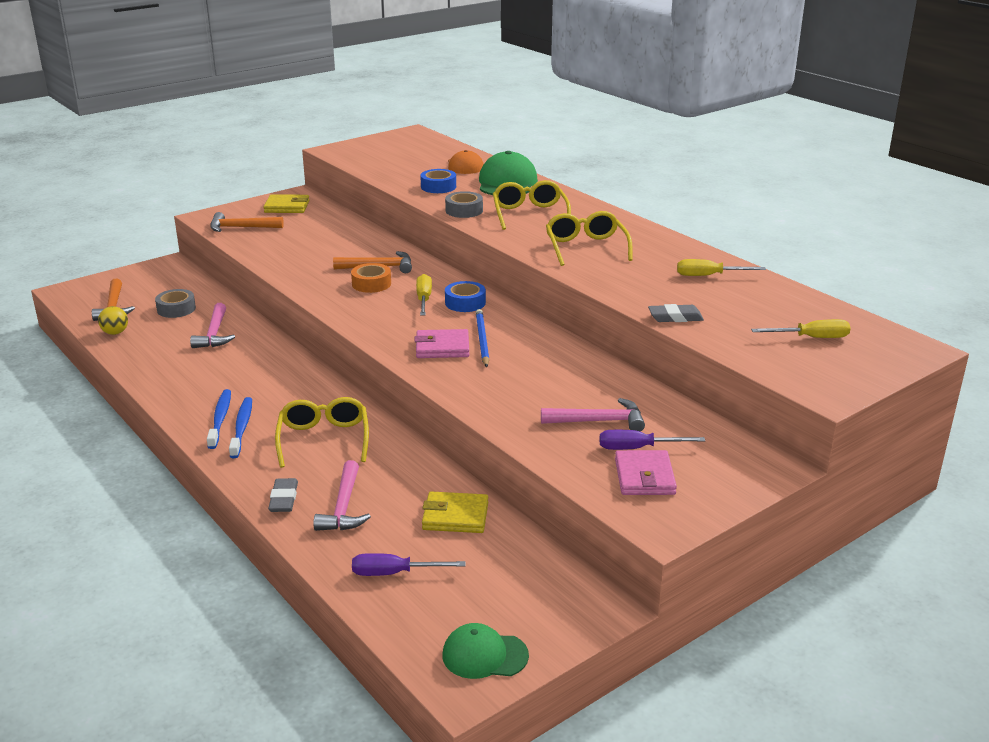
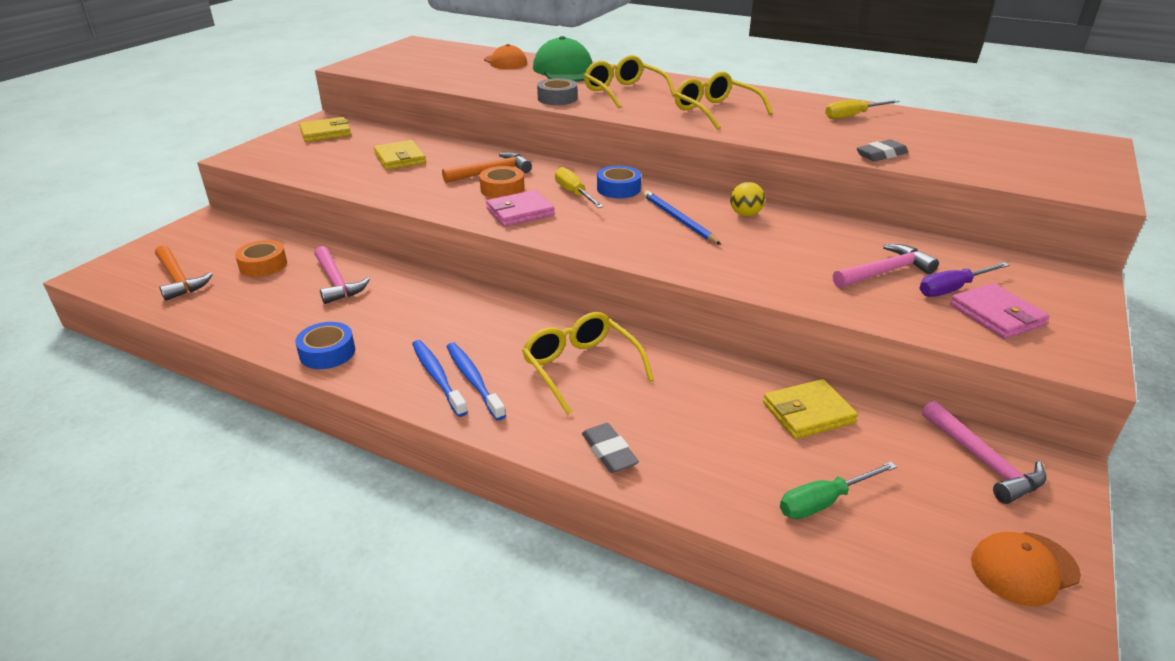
camera: 25 degrees left, 5 degrees up
(115, 333) = (207, 308): yellow ball -> yellow ball (745, 214)
(176, 309) = (263, 265): grey tape -> orange tape
(241, 228) = (294, 160): orange hammer -> none
(320, 241) = (400, 159): none -> yellow wallet
(343, 507) = (685, 440): pink hammer -> pink hammer (983, 461)
(394, 573) = (824, 502): purple screwdriver -> green screwdriver
(438, 187) = (503, 82): blue tape -> blue tape (327, 352)
(442, 347) = (650, 236): pink wallet -> pink wallet (520, 212)
(484, 655) = (1024, 568): green cap -> orange cap
(811, 338) = (1010, 150): yellow screwdriver -> none

